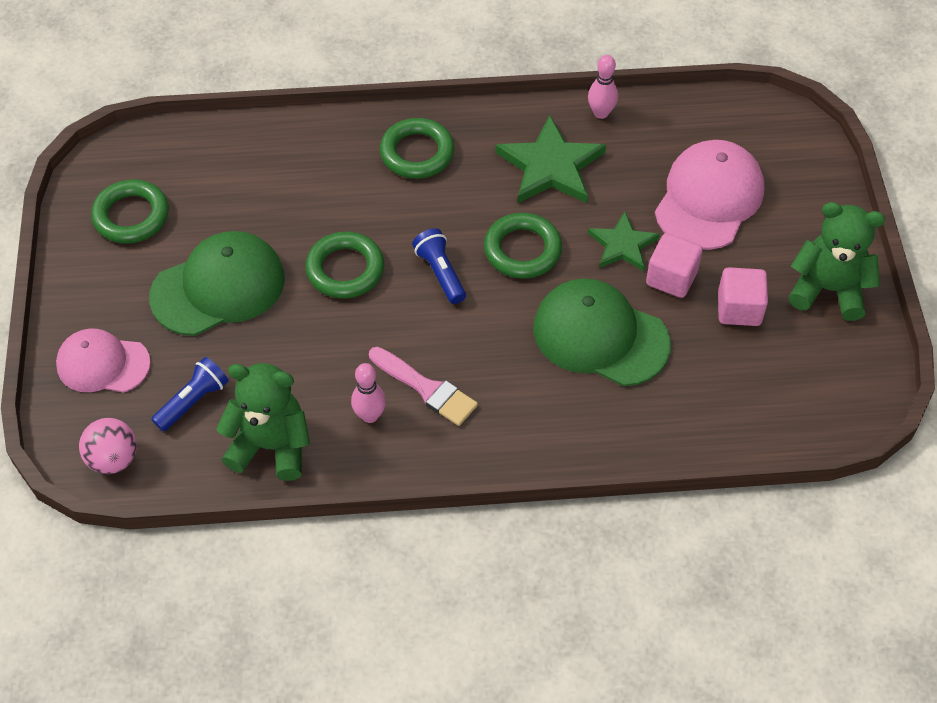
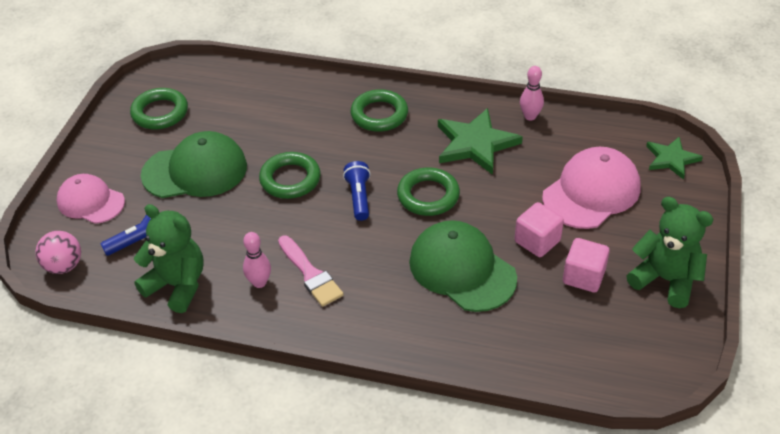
camera: 20 degrees right, 10 degrees down
(622, 245) = (508, 209): green star -> green star (671, 159)

